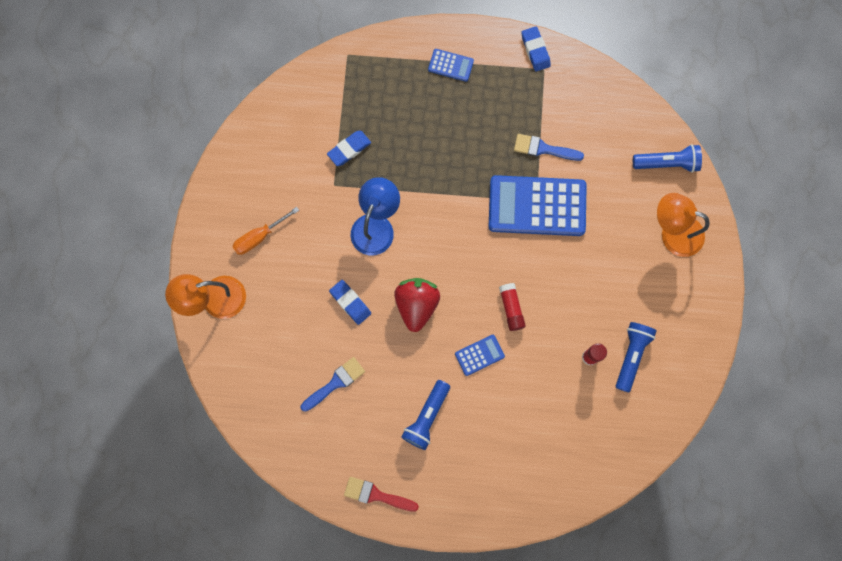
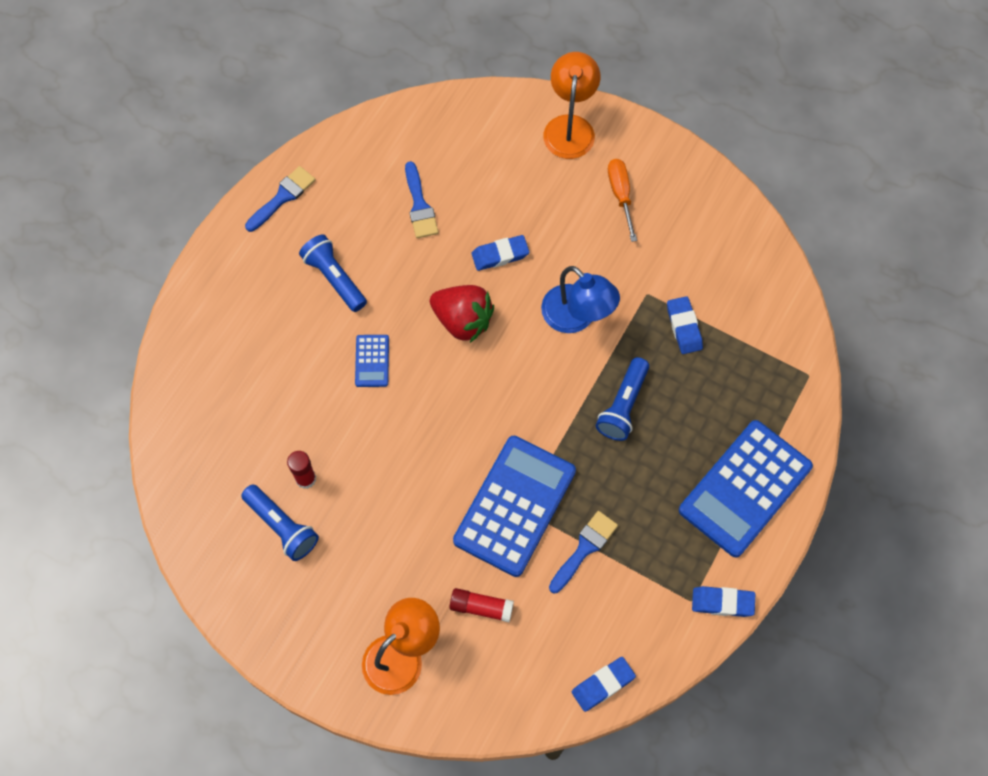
camera: 115 degrees right, 10 degrees down
(376, 495) = (283, 197): red brush -> blue brush
(450, 65) = (745, 488): blue calculator -> blue calculator, size x2.24
(511, 308) = (406, 419): red glue stick -> red glue stick (481, 607)
(625, 101) = (603, 685): none -> blue eraser
(667, 163) = (494, 695): blue flashlight -> blue flashlight (623, 406)

